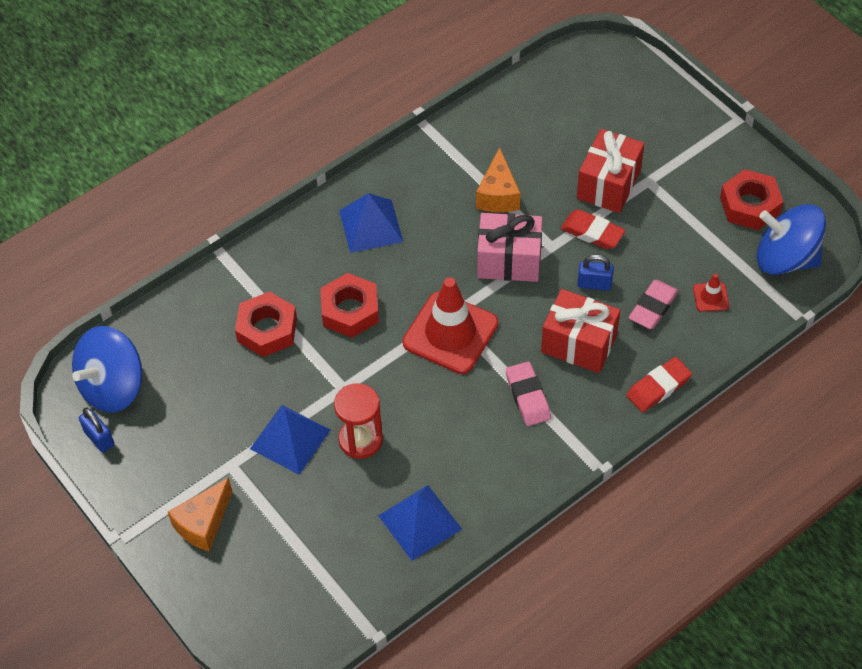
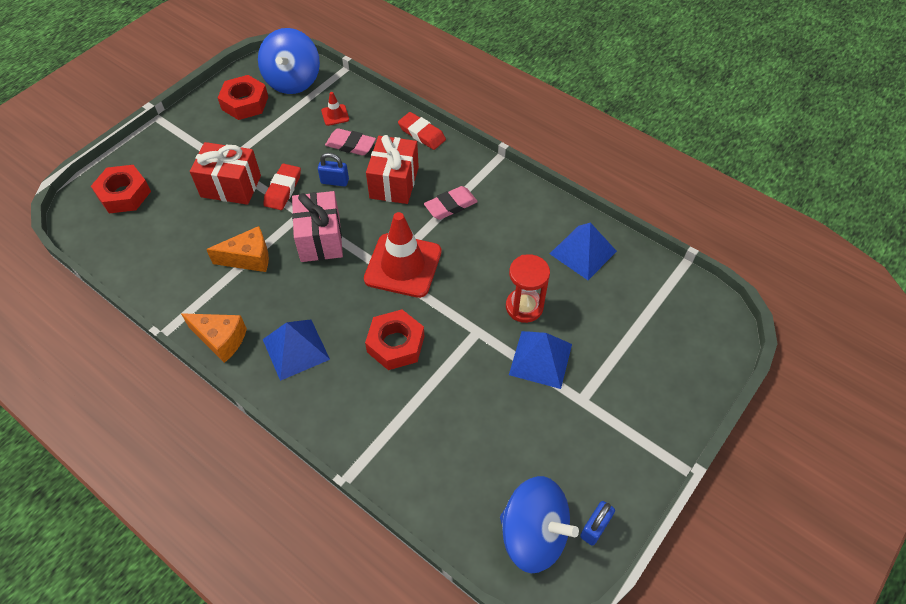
camera: 105 degrees left, 0 degrees up
(203, 524) = (645, 405): orange cheese -> orange cheese (221, 340)
(267, 330) = (432, 408): red nut -> red nut (124, 194)
(594, 284) = (335, 181): blue padlock -> blue padlock turned 75 degrees counterclockwise

